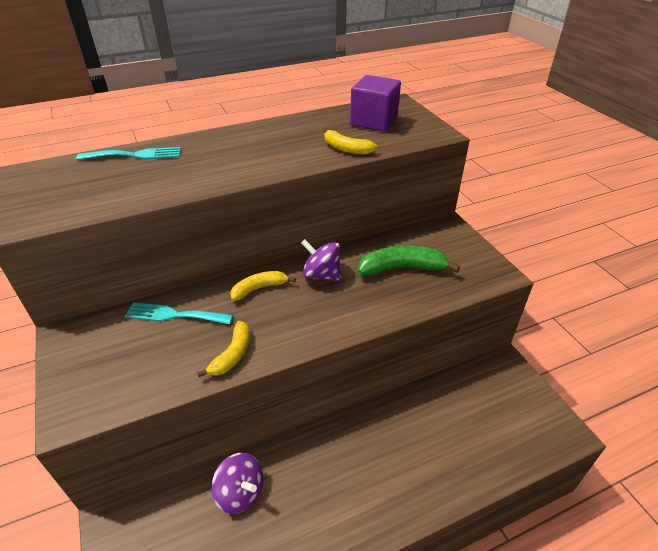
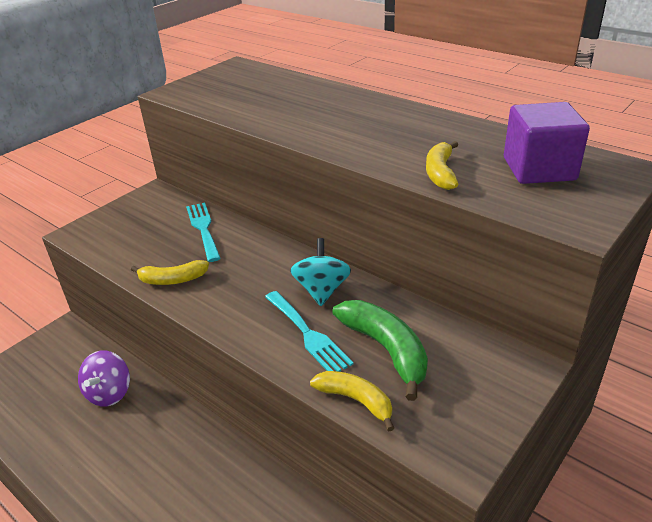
camera: 65 degrees right, 5 degrees down
(135, 155) = (301, 86): turquoise fork -> turquoise fork (308, 334)
(259, 288) = (269, 259): yellow banana -> yellow banana (356, 400)
(321, 275) = (322, 290): purple spinning top -> turquoise spinning top

